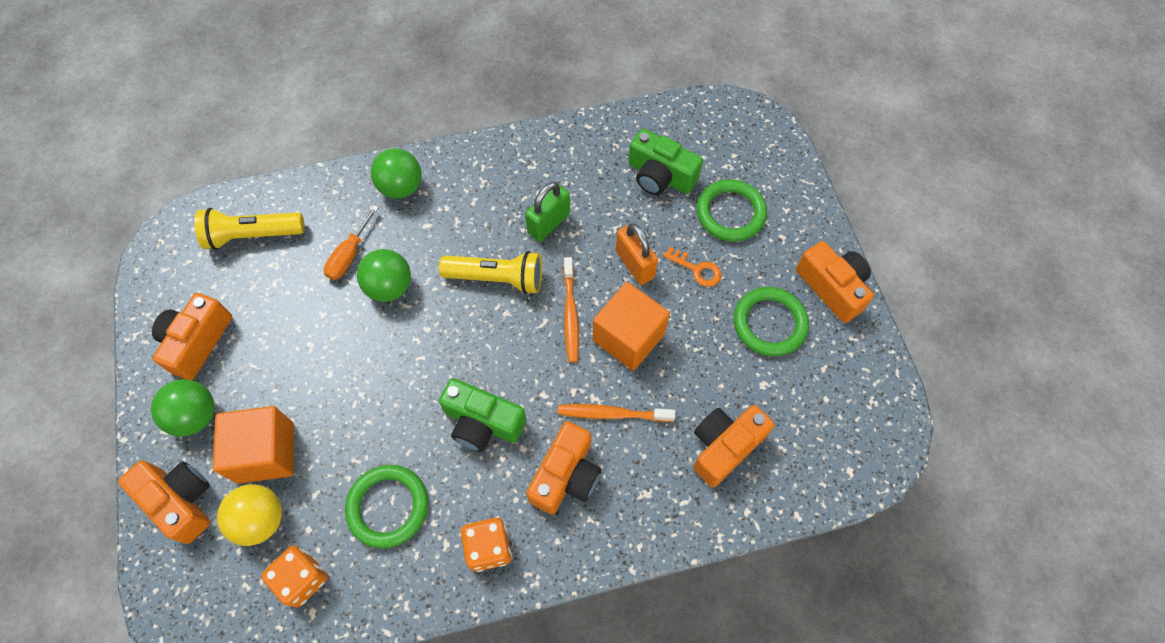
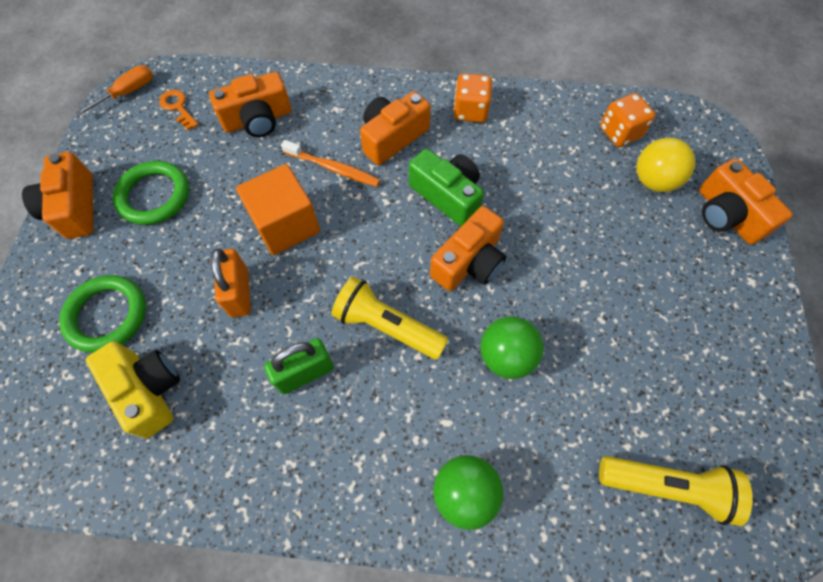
camera: 160 degrees left, 0 degrees up
(195, 416) = (720, 284): green ball -> none
(197, 342) = (726, 362): orange camera -> orange camera (469, 262)
(266, 452) = (649, 231): orange cube -> none
(349, 255) = (546, 413): orange screwdriver -> orange screwdriver (128, 93)
(388, 507) = (544, 159): green ring -> none
(570, 314) = (329, 263): orange toothbrush -> none
(660, 176) = (148, 390): green camera -> yellow camera
(697, 269) = (183, 266): orange key -> orange key (178, 107)

